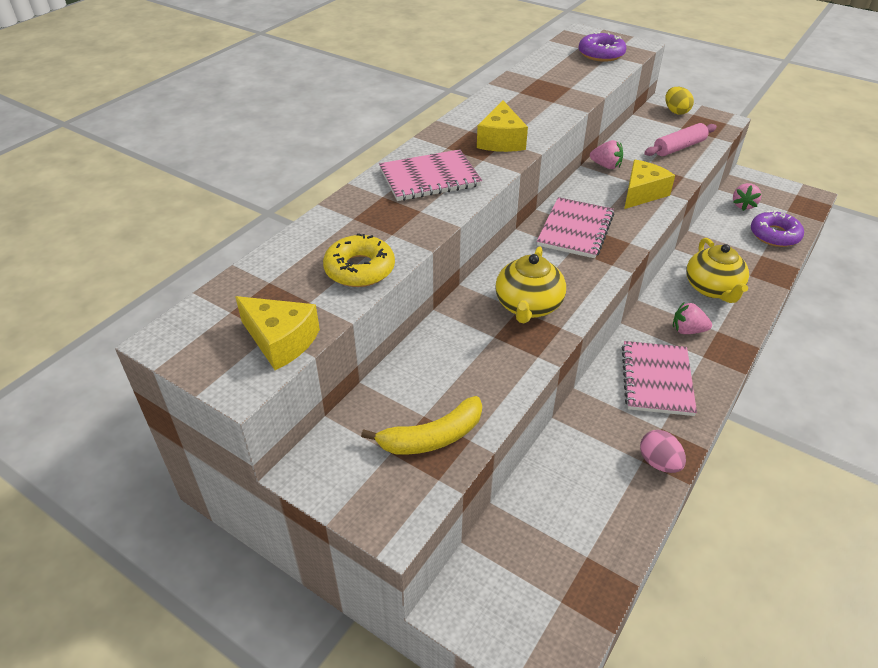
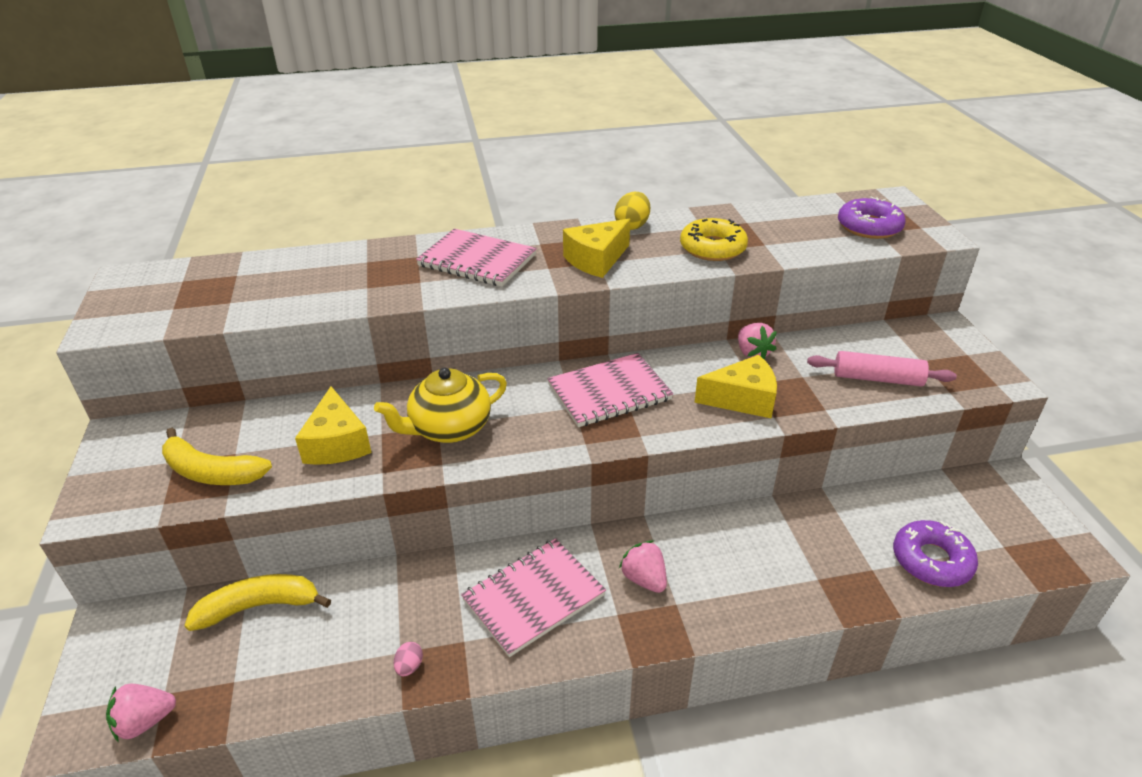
camera: 45 degrees right, 5 degrees down
(280, 341) = (167, 316): yellow cheese -> yellow cheese (337, 443)
(359, 269) = (298, 299): yellow donut -> yellow donut (712, 248)
(528, 510) = (259, 606): none -> yellow banana
(659, 463) = (409, 666): pink egg -> pink egg, size x0.57
(676, 111) = (947, 341): yellow egg -> yellow egg (632, 226)
(713, 289) = (745, 561): yellow teapot -> none
(743, 205) = (945, 504): pink strawberry -> pink strawberry (145, 721)

